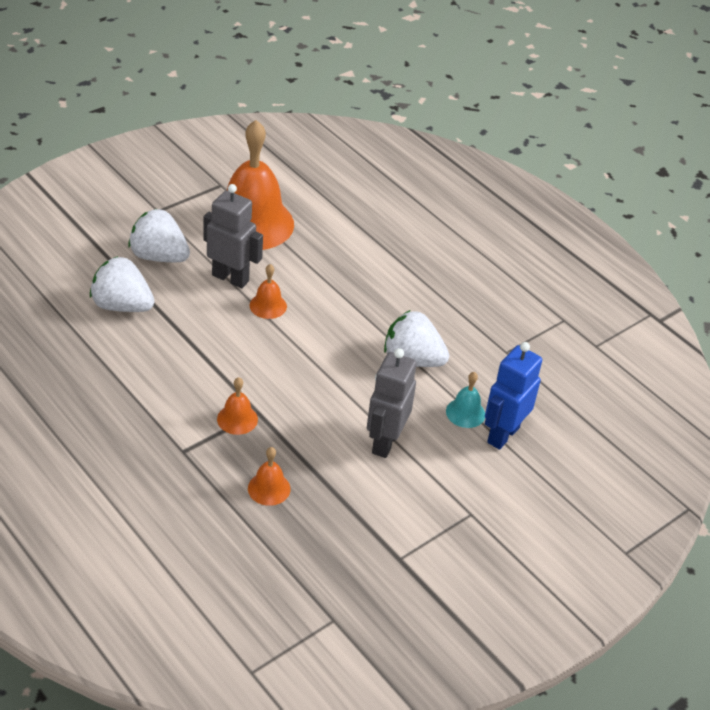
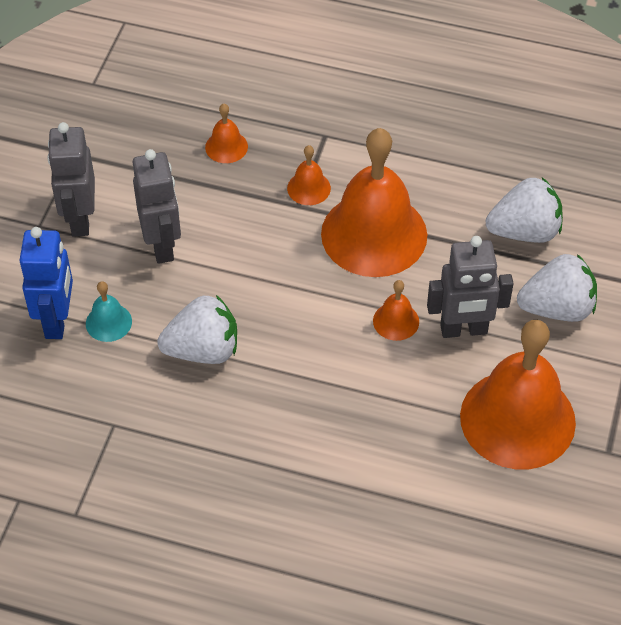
camera: 150 degrees right, 10 degrees up
(224, 362) = (374, 234): none -> orange bell
(434, 499) = (80, 219): none -> grey robot

